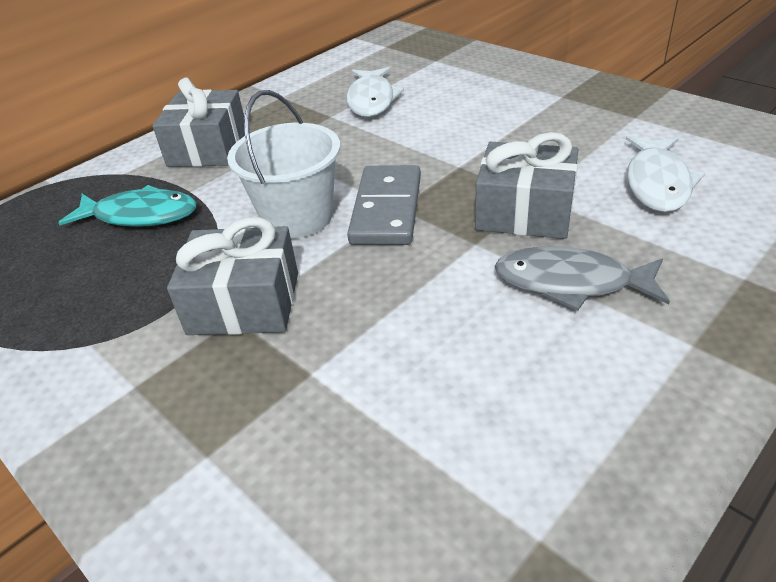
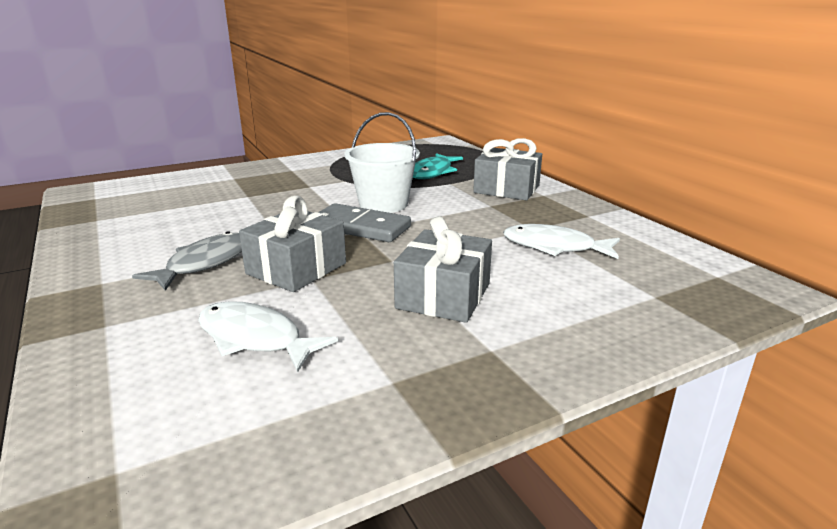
camera: 105 degrees right, 15 degrees down
(244, 303) = (317, 188): grey gift -> grey gift (443, 296)

